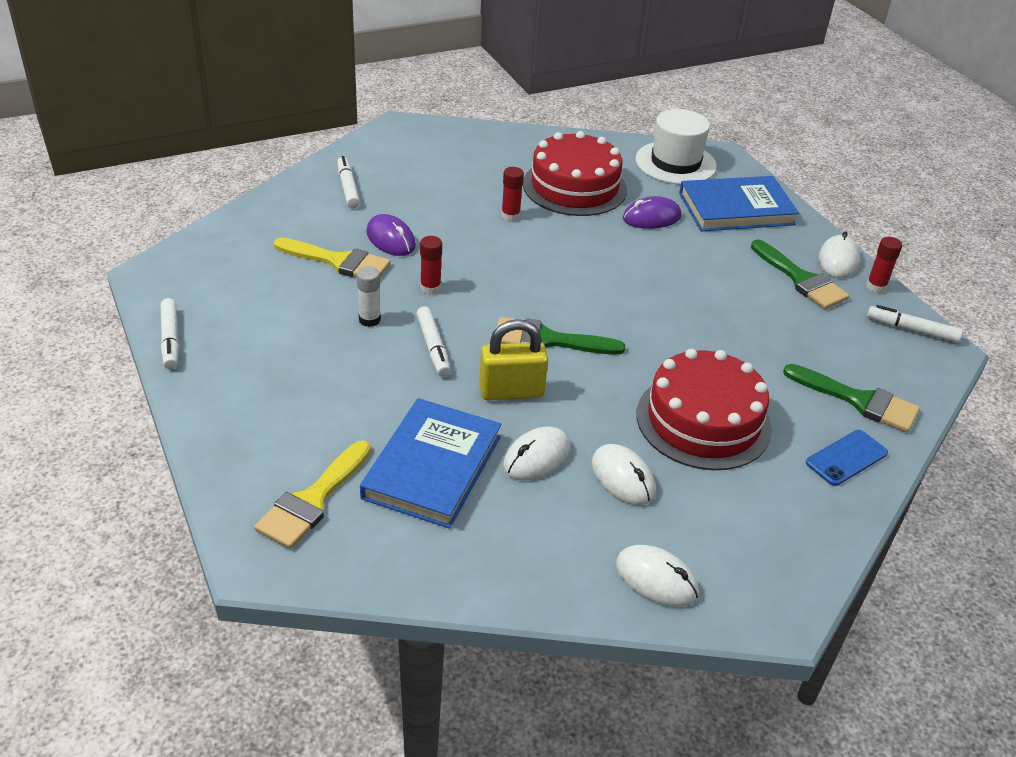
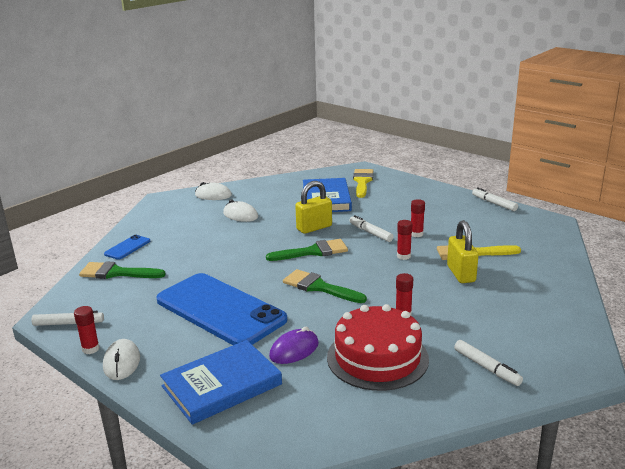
camera: 160 degrees right, 15 degrees down
(348, 188) = (537, 297): white marker -> white marker (486, 368)
(369, 320) = (416, 234): white glue stick -> red glue stick
(391, 239) = (461, 274): purple mouse -> yellow padlock
(536, 457) = (284, 211): white mouse -> none
(675, 163) = (302, 422): white hat -> none
(703, 421) = (208, 242): red cake -> none
(716, 288) = (220, 310): none -> blue phone
(801, 279) = (154, 336): green brush -> green brush (319, 287)

